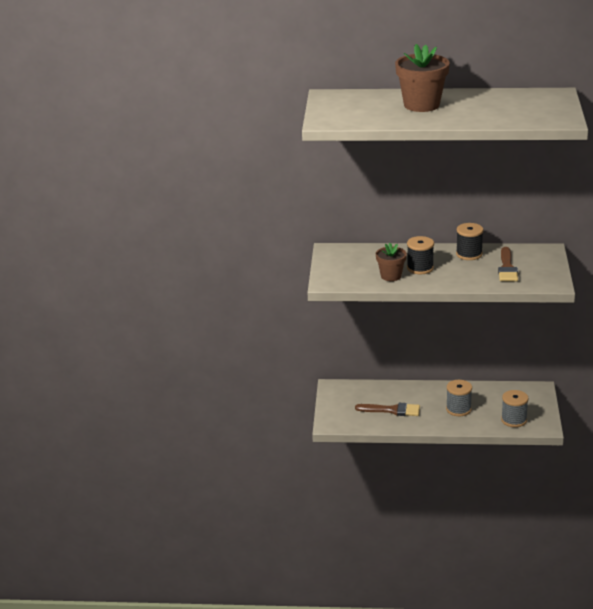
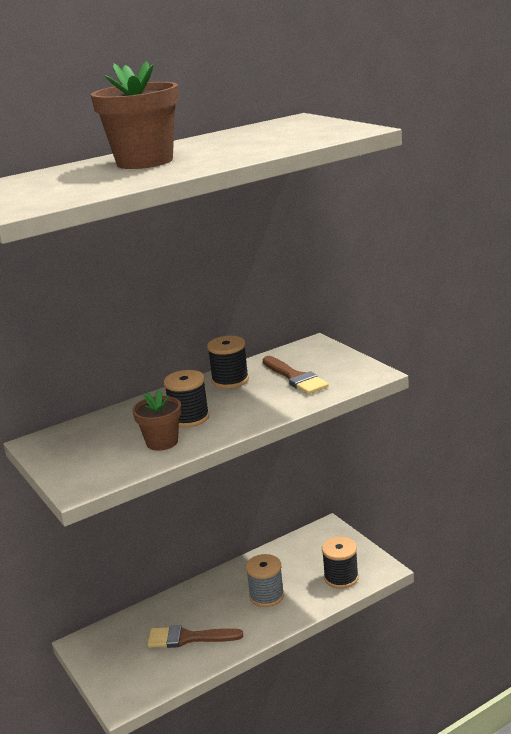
camera: 35 degrees left, 5 degrees down
(392, 410) = (188, 638): brown brush -> brown brush turned 150 degrees counterclockwise
(514, 420) = (341, 578): grey spool -> black spool

